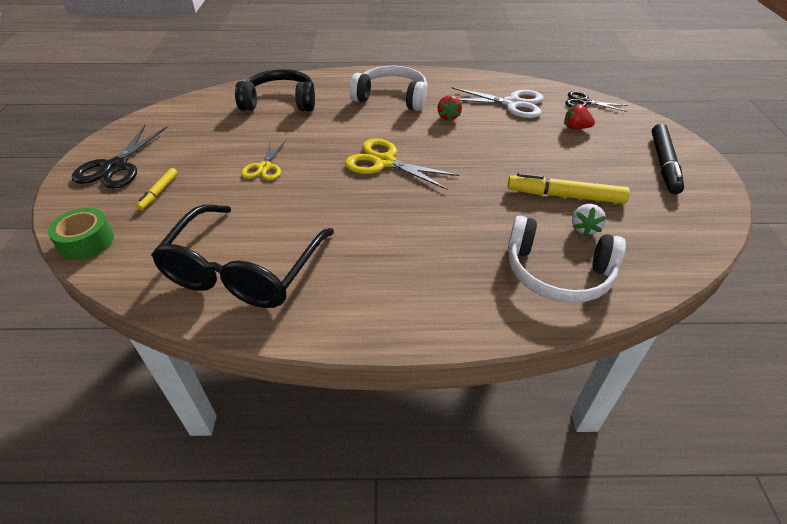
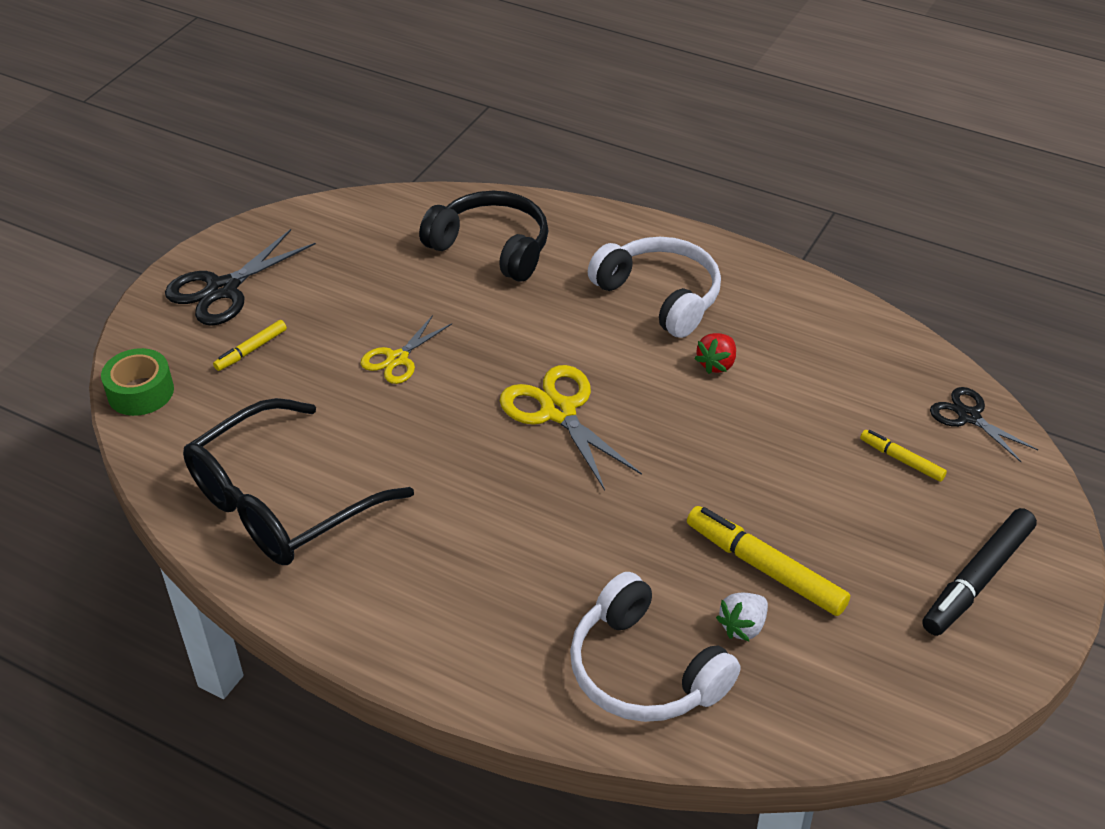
camera: 30 degrees right, 0 degrees up
(512, 104) = (842, 375): white scissors -> none
(575, 128) = (901, 460): red strawberry -> yellow marker

